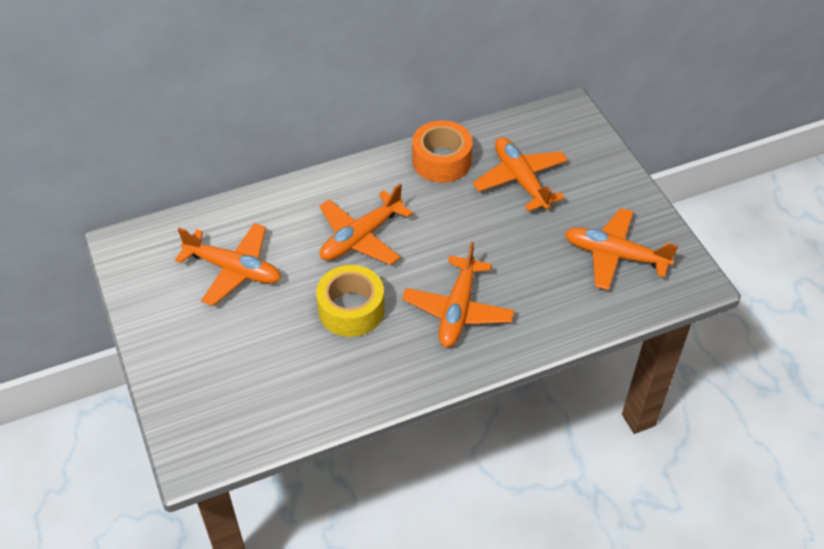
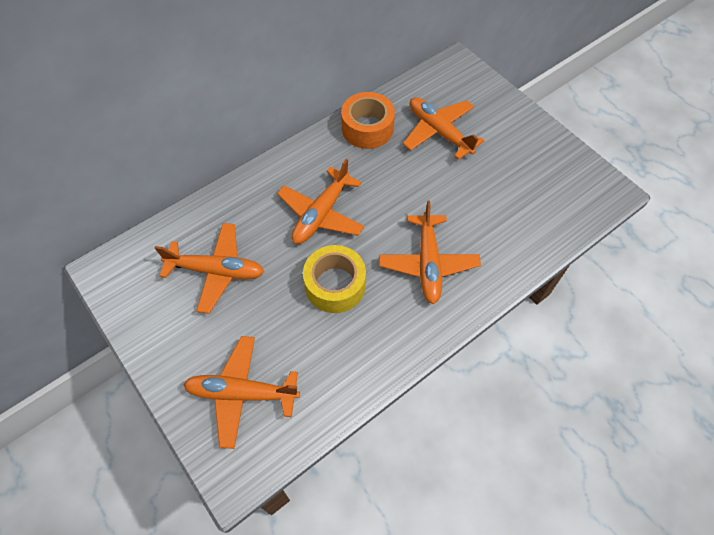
camera: 15 degrees left, 10 degrees up
(614, 255) = (539, 183): orange plane -> orange plane (241, 393)

